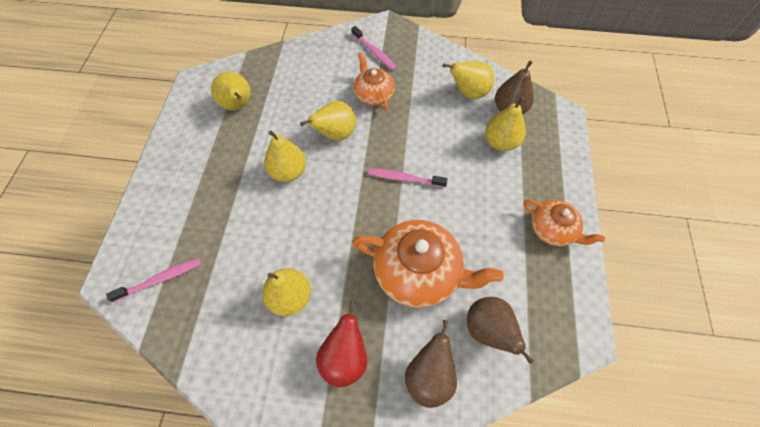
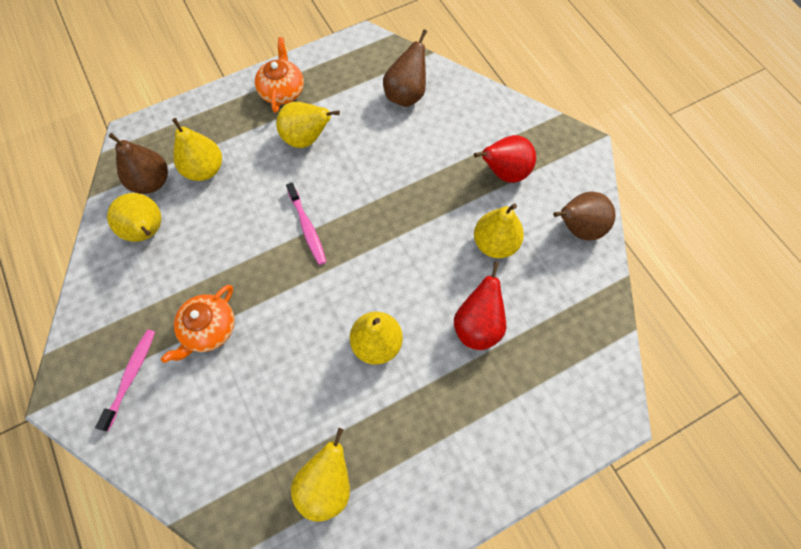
camera: 125 degrees left, 5 degrees up
(160, 279) = (575, 369): pink toothbrush -> none
(245, 238) = (477, 325): none -> red pear
(335, 134) = (295, 331): yellow pear -> yellow pear (306, 139)
(418, 272) = (395, 163): orange teapot -> none
(429, 376) = (470, 114): brown pear -> brown pear (577, 228)

